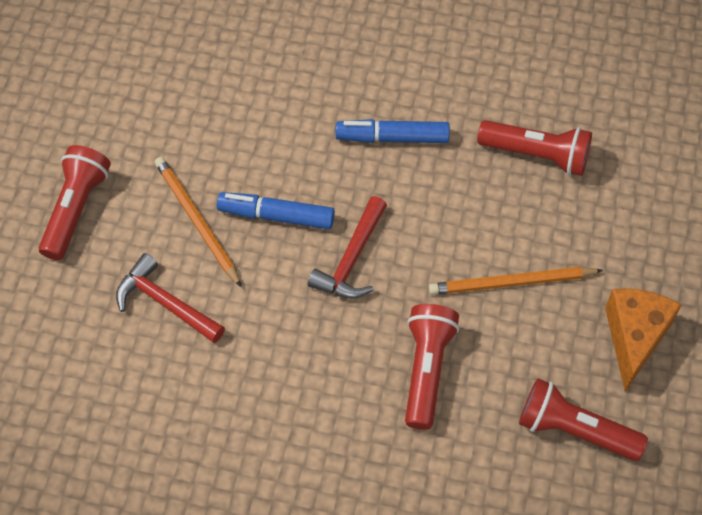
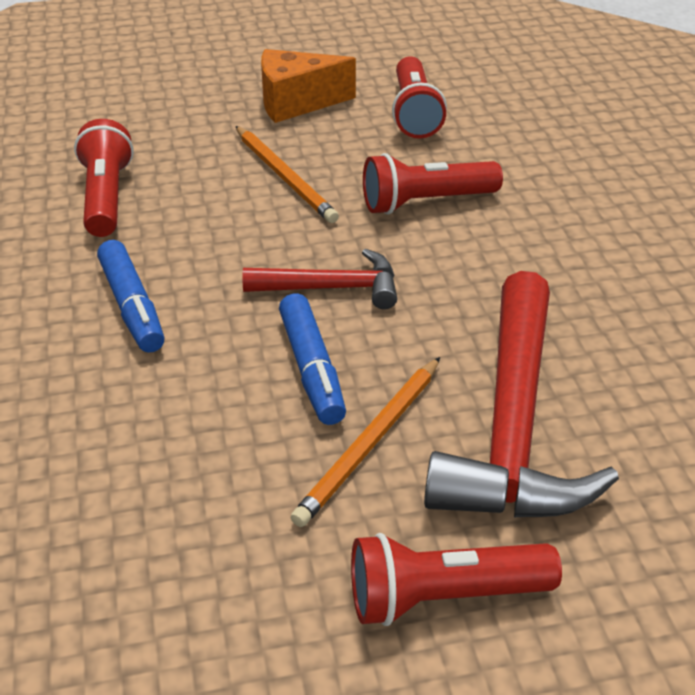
camera: 115 degrees left, 20 degrees down
(166, 303) = (512, 425): red hammer -> red hammer, size x1.85

